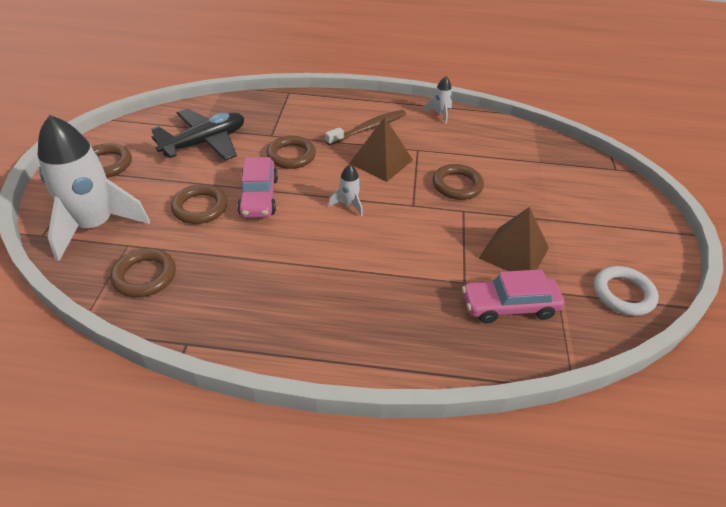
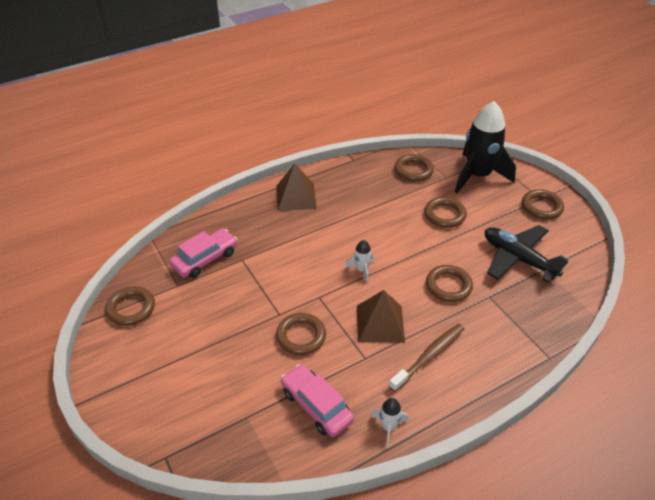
camera: 145 degrees right, 0 degrees up
(95, 226) = (477, 176): white rocket -> black rocket
(205, 143) = (518, 259): black plane -> black plane turned 120 degrees clockwise
(259, 197) = (423, 241): pink car -> pink car (316, 406)
(368, 128) = (429, 356): brown toothbrush -> brown toothbrush turned 150 degrees counterclockwise
(514, 253) = (221, 298): brown pyramid -> brown pyramid (296, 197)
(623, 294) = (131, 308): white ring -> brown ring

